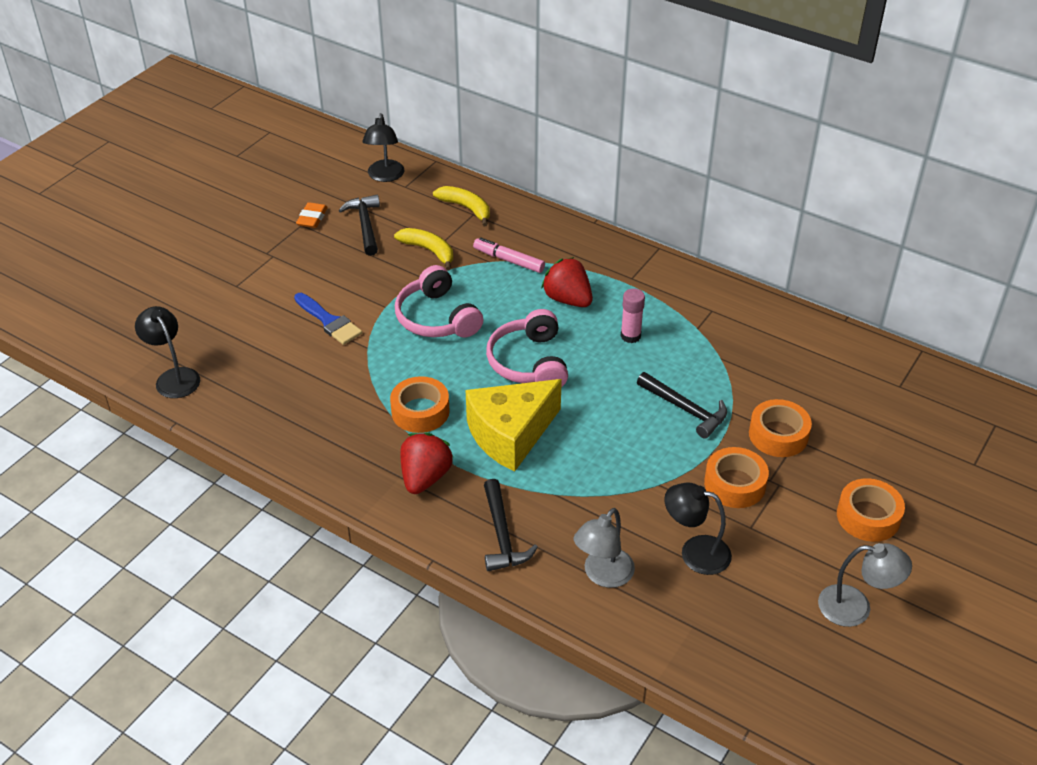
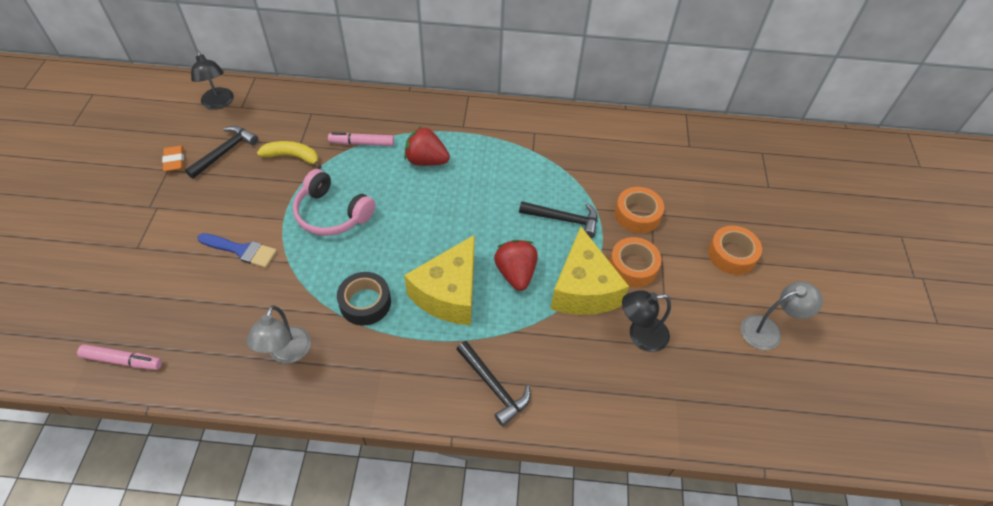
camera: 30 degrees left, 10 degrees up
(174, 377) = (122, 360): black lamp -> pink marker
(365, 225) = (225, 152): black hammer -> black hammer turned 75 degrees clockwise
(420, 411) = (365, 303): orange tape -> black tape
(425, 477) = (403, 362): red strawberry -> red strawberry (515, 273)
(466, 208) = (303, 110): yellow banana -> none
(529, 362) = (427, 225): pink headphones -> none
(603, 575) = (588, 386): grey lamp -> grey lamp (287, 353)
(630, 336) = (490, 174): pink glue stick -> none
(660, 484) = (583, 289): none -> yellow cheese

